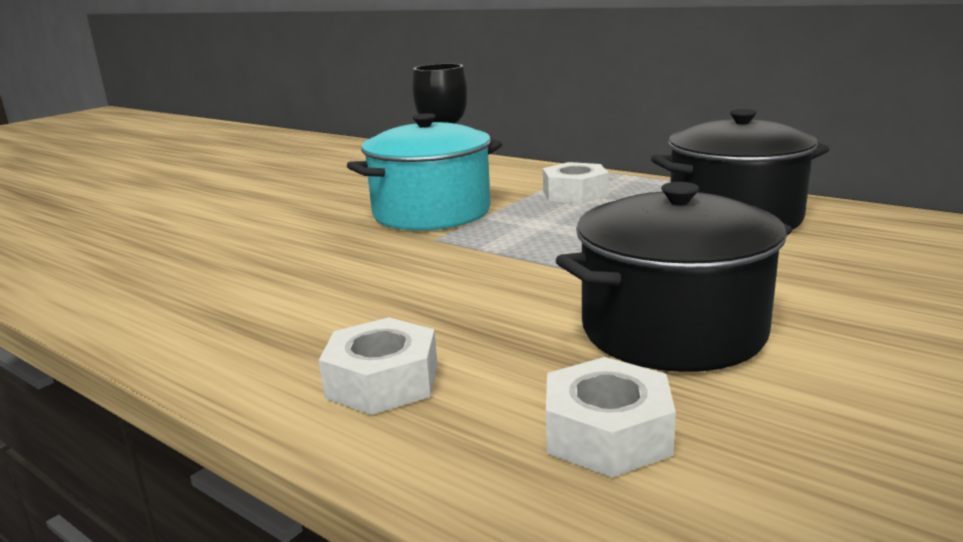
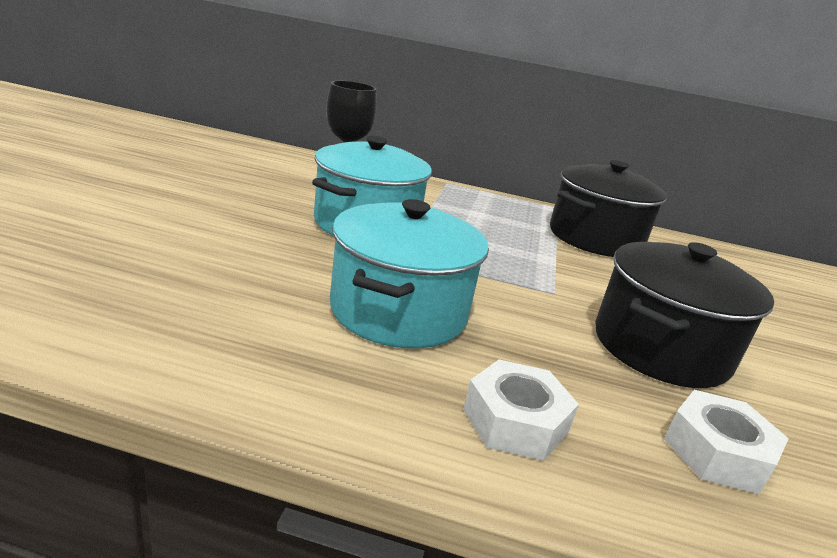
camera: 30 degrees left, 5 degrees up
(373, 286) = (398, 311): none -> turquoise pot
(575, 193) = (463, 208): white nut -> none

